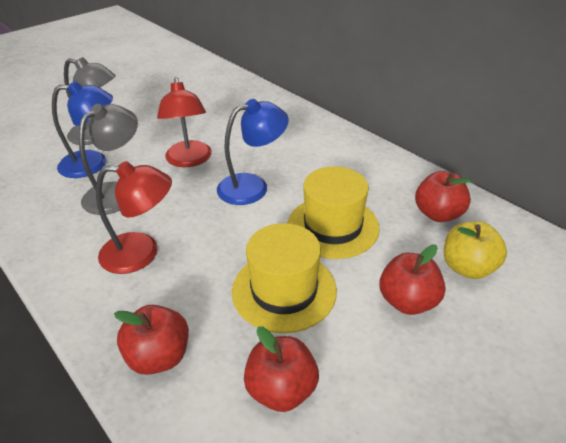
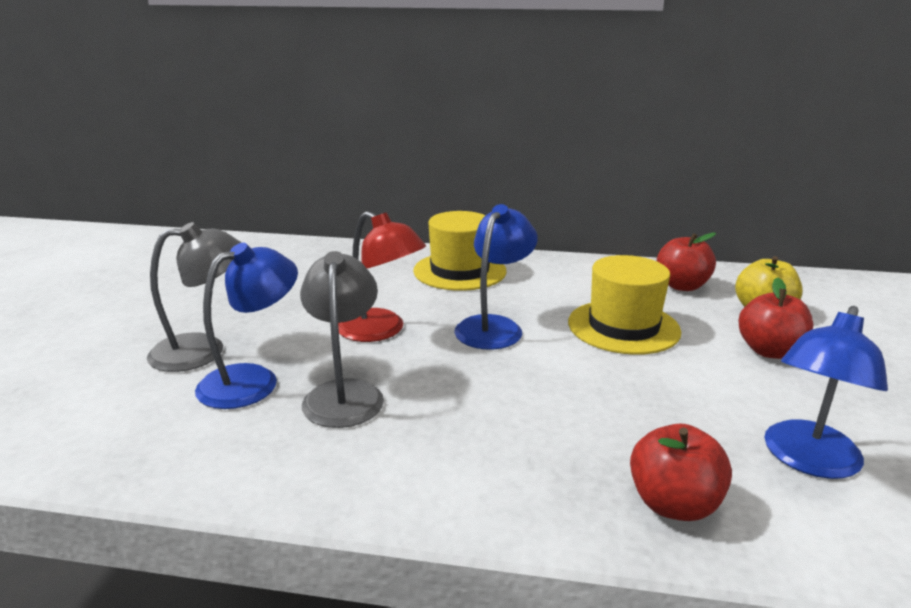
camera: 40 degrees left, 15 degrees down
(141, 253) = (485, 432): red lamp -> none
(281, 389) = (808, 460): red apple -> blue lamp
(284, 290) = (674, 391): yellow hat -> yellow hat (459, 271)

